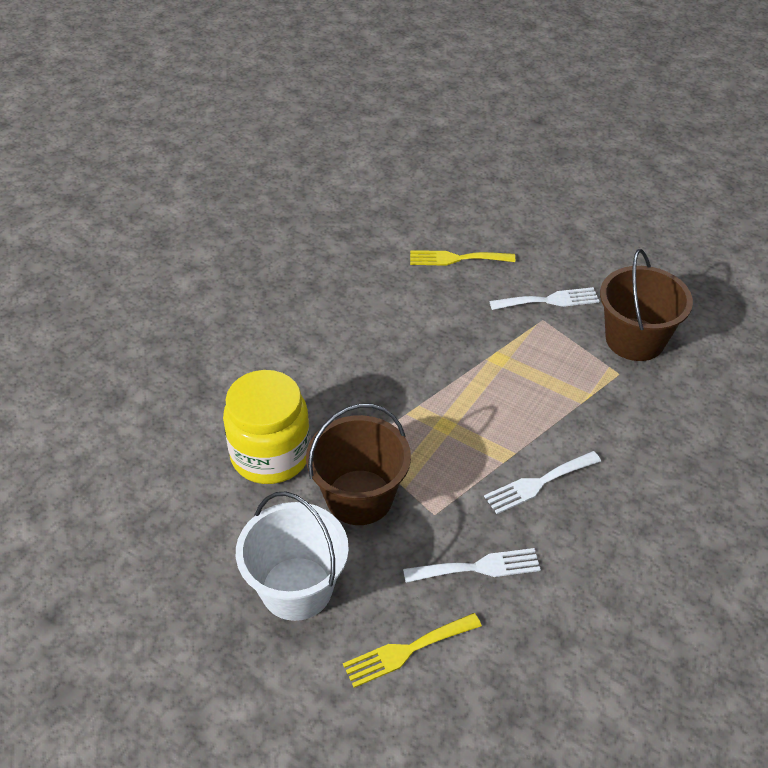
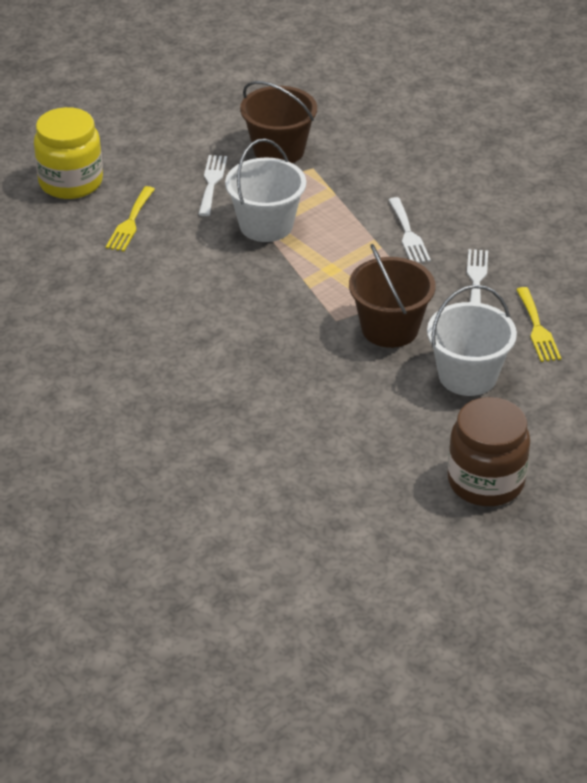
camera: 75 degrees left, 5 degrees down
(115, 638) = (485, 481): none -> brown jar
(270, 455) = (326, 372): yellow jar -> yellow jar (71, 182)
(497, 357) = (266, 225): none -> white bucket

